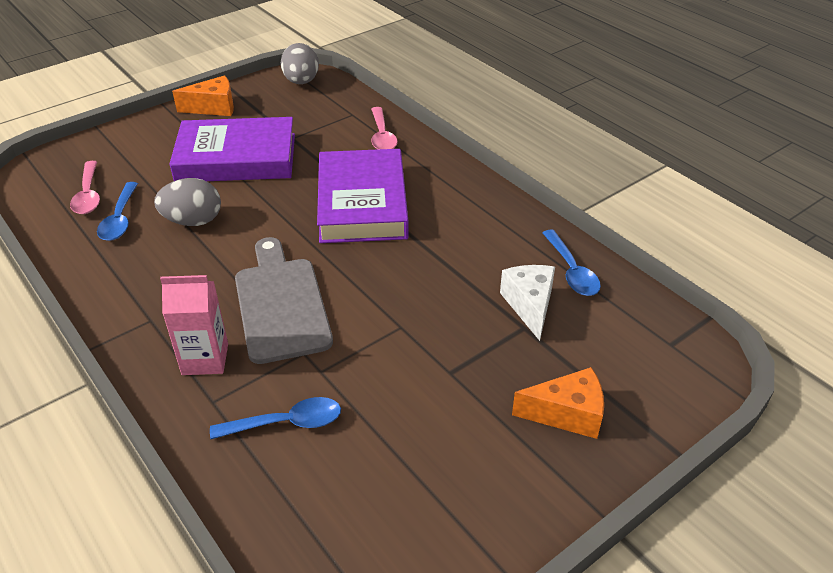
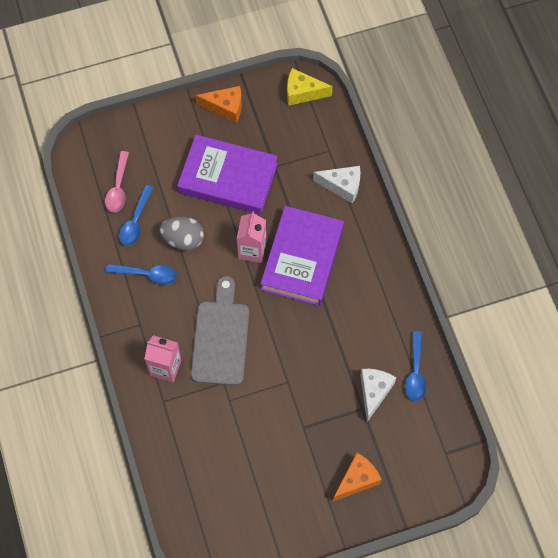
camera: 20 degrees right, 25 degrees up
(286, 423) = (199, 431): blue spoon -> blue spoon (147, 274)
(292, 210) = (252, 250): none -> pink carton
(301, 82) = (302, 93): grey egg -> yellow cheese
(382, 136) = (342, 186): pink spoon -> white cheese
(567, 414) = (357, 480): orange cheese -> orange cheese turned 60 degrees counterclockwise

